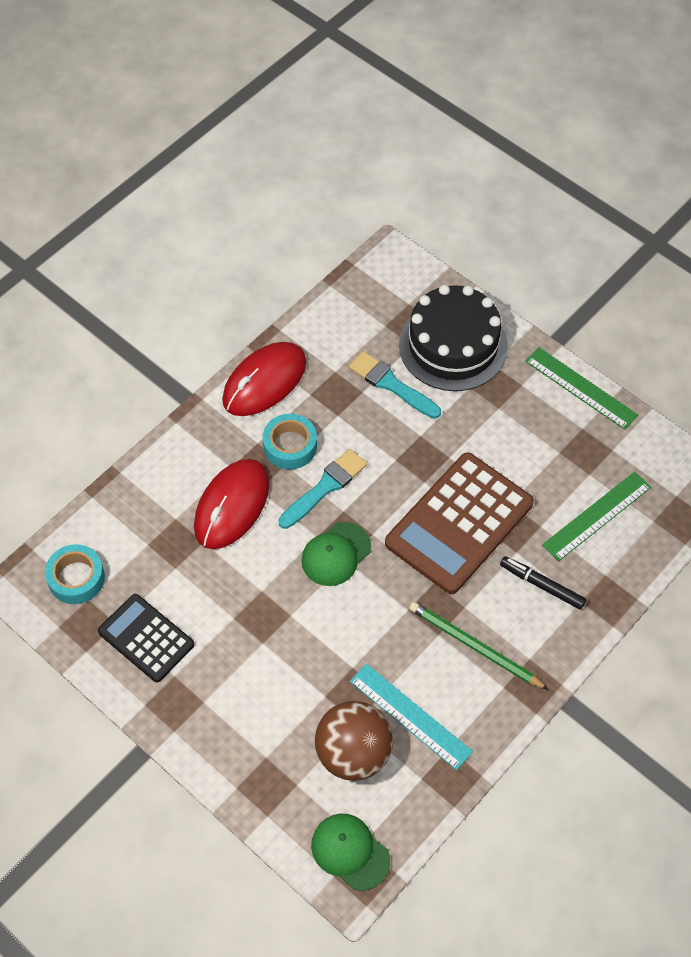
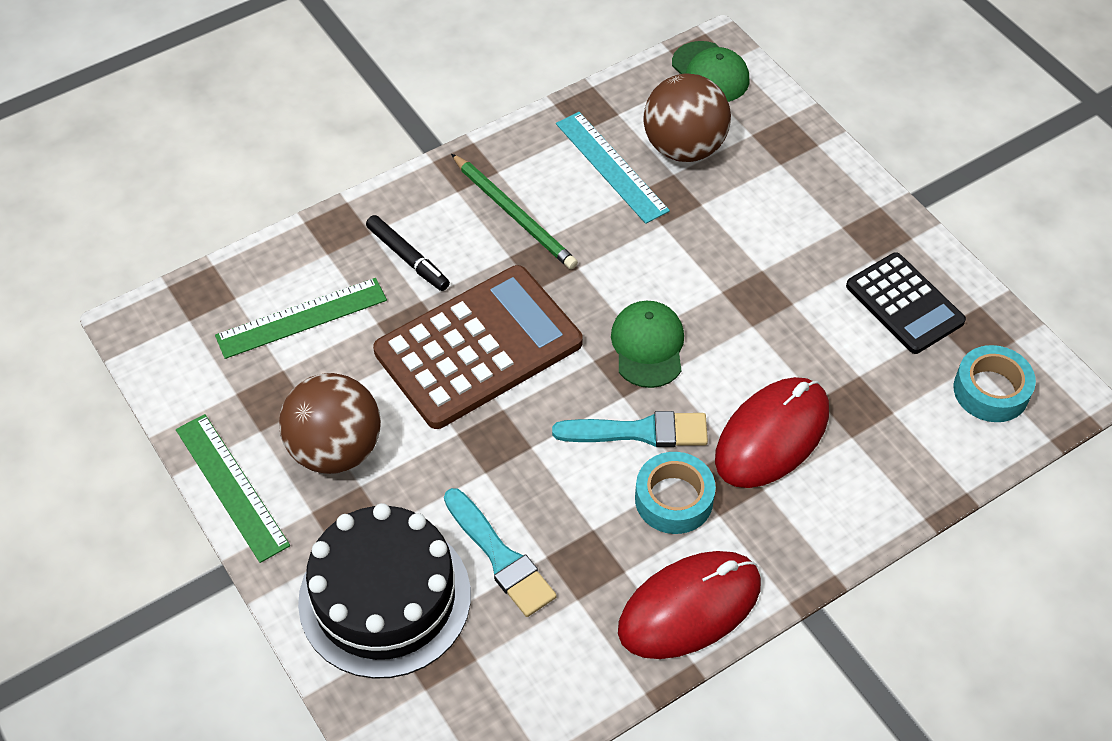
camera: 165 degrees left, 5 degrees down
(325, 487) = (639, 431): turquoise brush -> turquoise brush turned 150 degrees counterclockwise
(336, 554) = (648, 346): green cap -> green cap turned 60 degrees counterclockwise
(525, 427) = (336, 449): none -> brown ball

